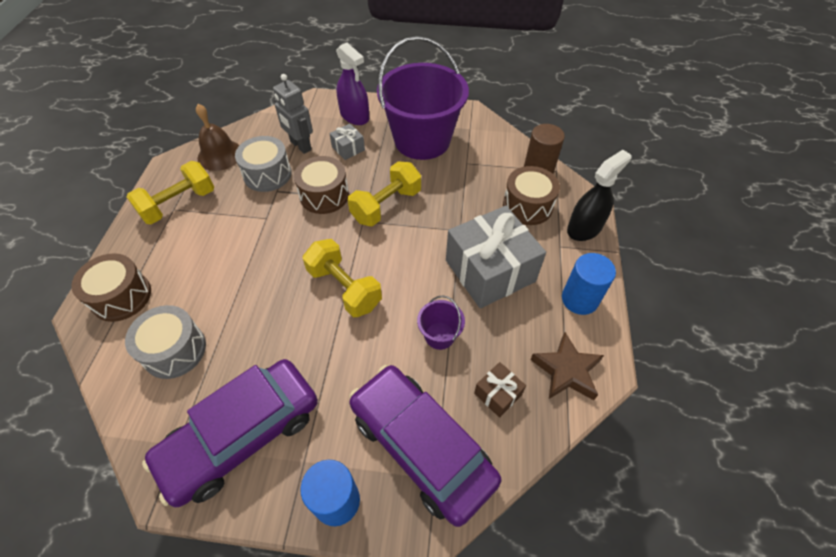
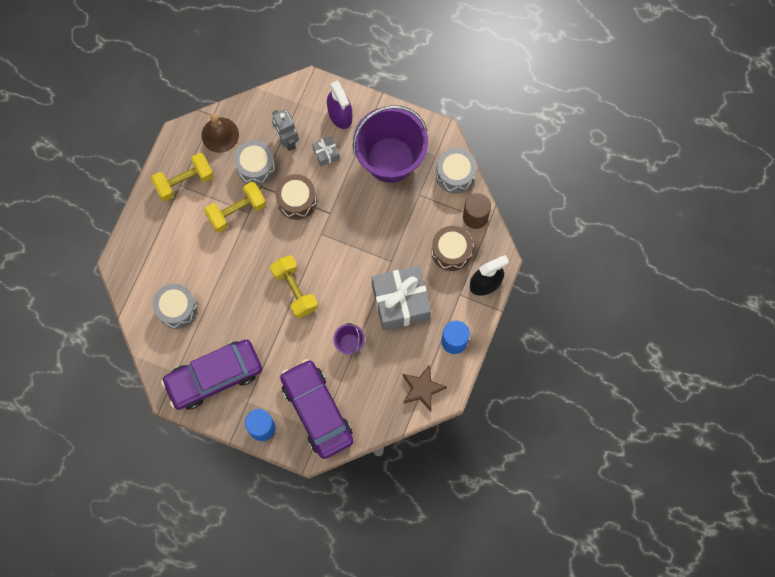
camera: 15 degrees right, 20 degrees up
(121, 296) = (142, 257): brown drum -> none
(386, 205) = (342, 223): yellow dumbbell -> yellow dumbbell (237, 211)
(498, 139) = (455, 174): none -> grey drum
(498, 394) = (373, 392): brown gift -> none

